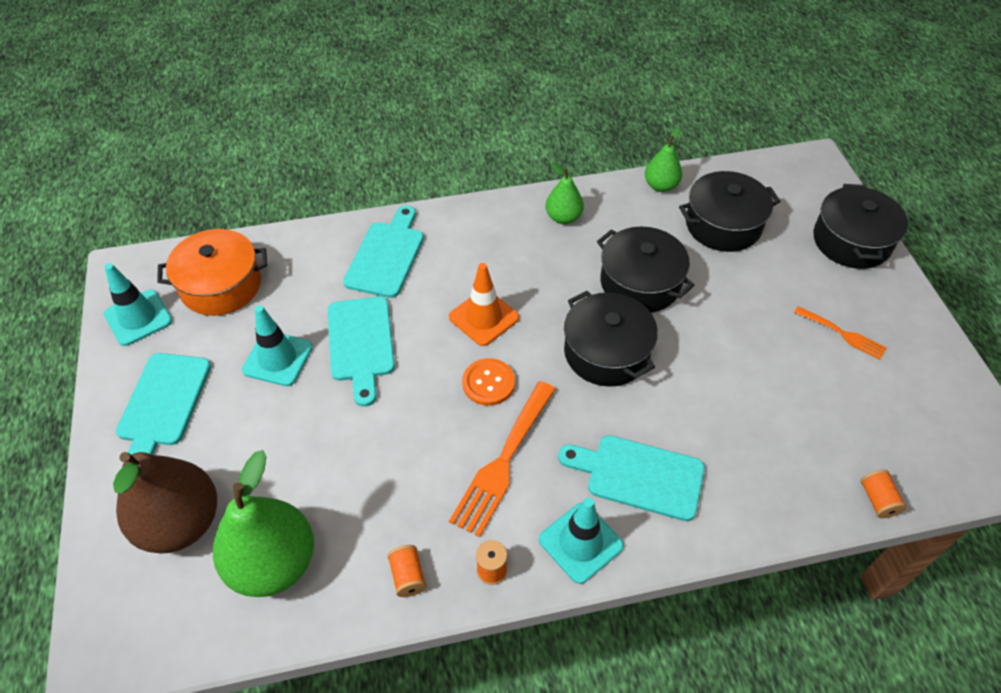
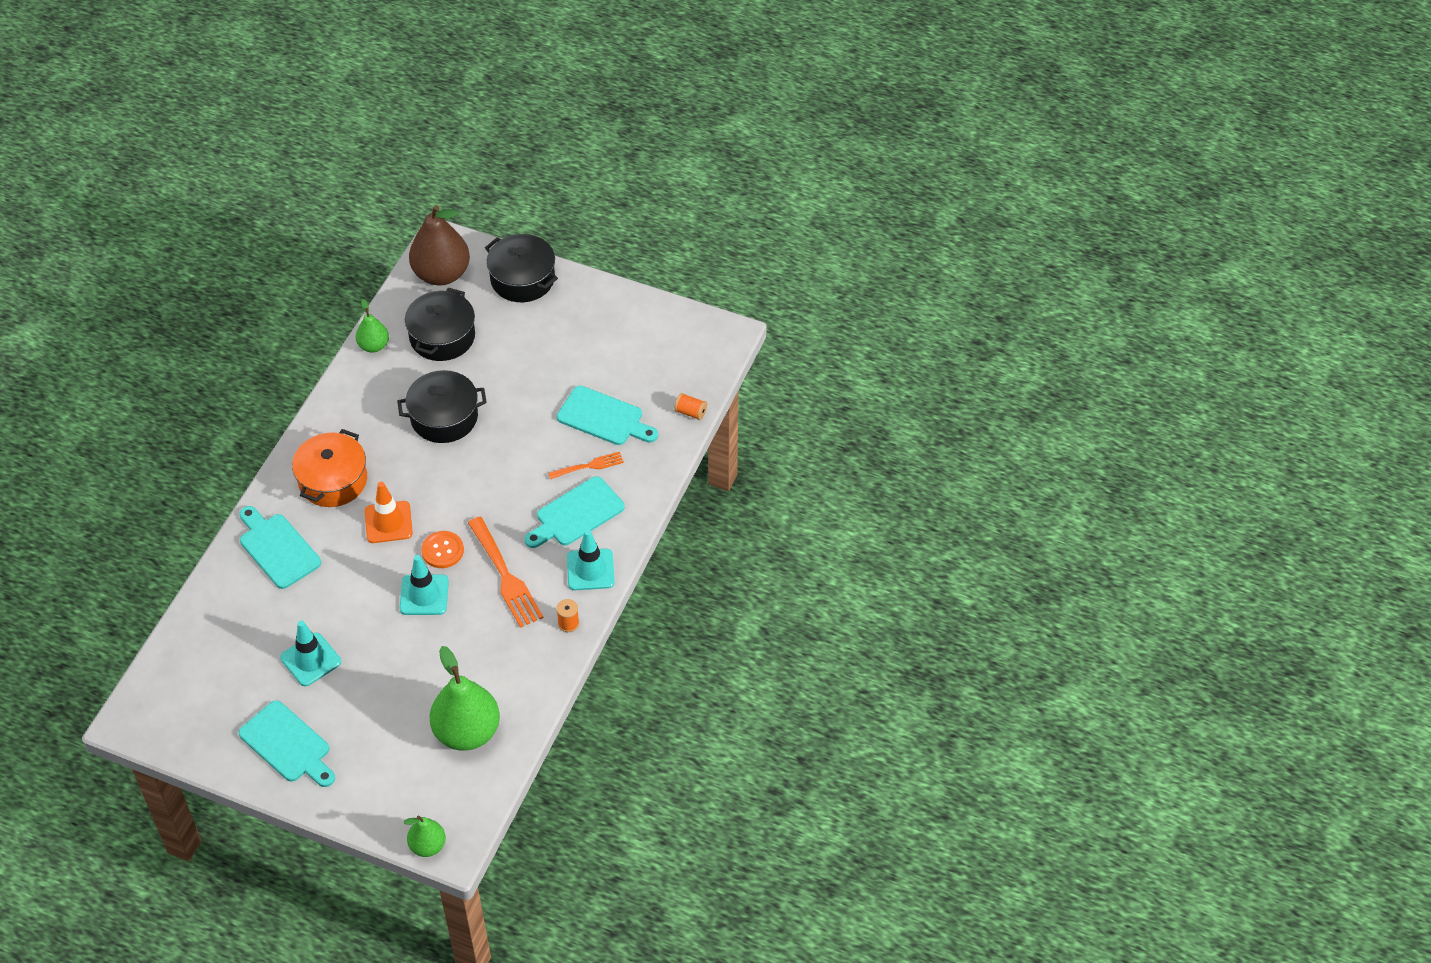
camera: 55 degrees left, 0 degrees up
(138, 318) = (190, 730): turquoise traffic cone -> turquoise traffic cone (424, 595)
(180, 523) = (394, 770): brown pear -> brown pear (441, 274)
(221, 285) = (207, 665): orange pot -> orange pot (333, 480)
(360, 343) = (343, 605): turquoise cutting board -> turquoise cutting board (603, 418)
(408, 576) = (536, 667): orange spool -> none
(563, 217) = (346, 422): green pear -> green pear (428, 845)
(606, 352) = (479, 472): black pot -> none
(843, 334) = (581, 341): orange fork -> orange fork (589, 466)

